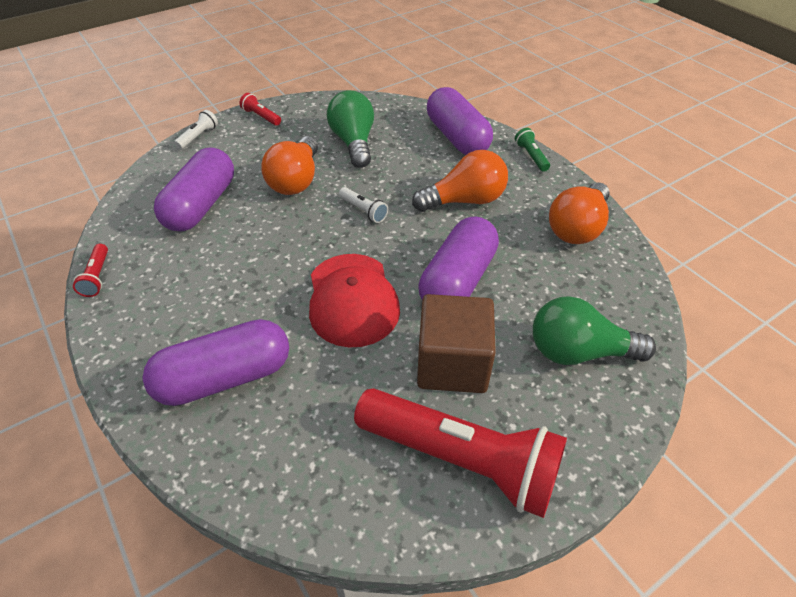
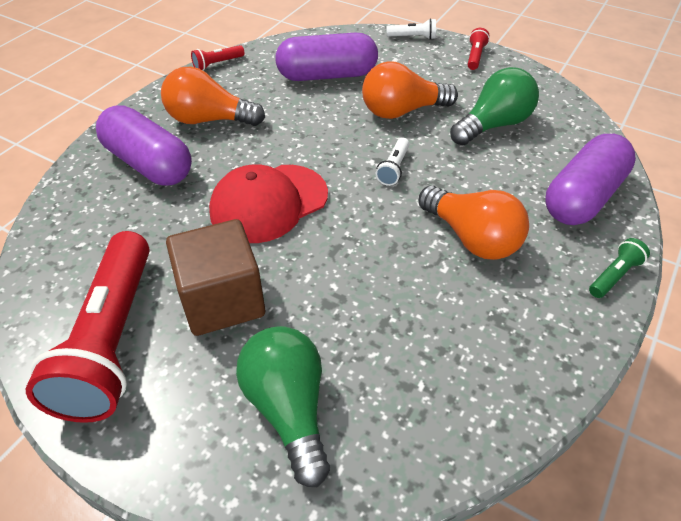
camera: 65 degrees right, 0 degrees up
(458, 280) = (339, 270): purple capsule -> none
(577, 228) = (507, 360): orange light bulb -> orange light bulb (209, 120)

